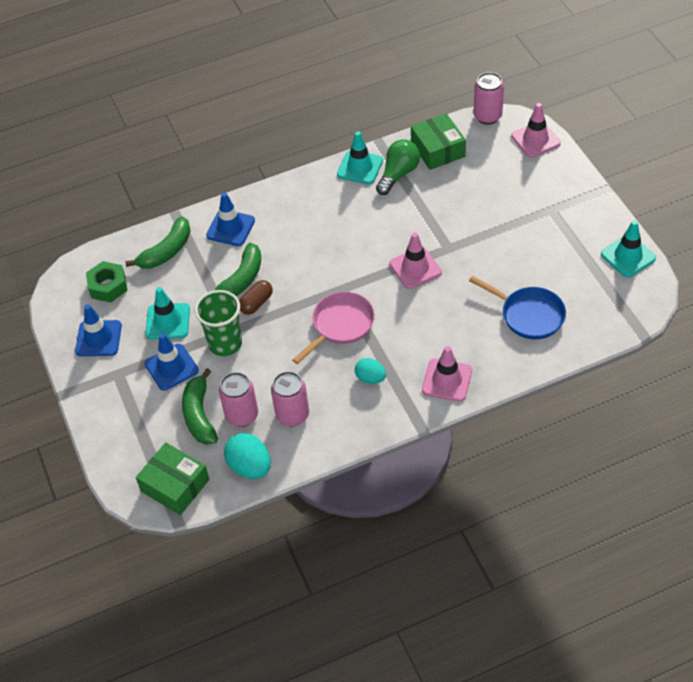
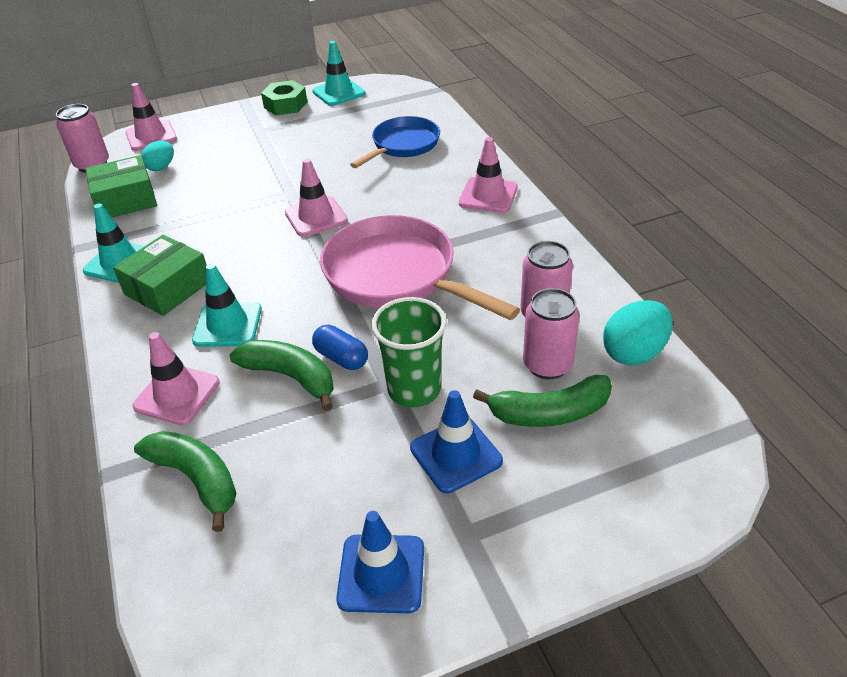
camera: 90 degrees left, 10 degrees down
(108, 286) = (254, 569): green nut -> green nut (285, 105)
(168, 321) = (358, 466): turquoise traffic cone -> turquoise traffic cone (227, 325)
(175, 485) = (682, 434): green box -> green box (168, 288)
(230, 228) = (177, 394): blue traffic cone -> pink traffic cone
(256, 303) = (341, 358): brown capsule -> blue capsule
(340, 325) = (396, 275): pink pan -> pink pan, size x1.58
(370, 378) = (484, 250): turquoise egg -> turquoise egg (161, 167)
(398, 174) = (151, 230): green light bulb -> none

